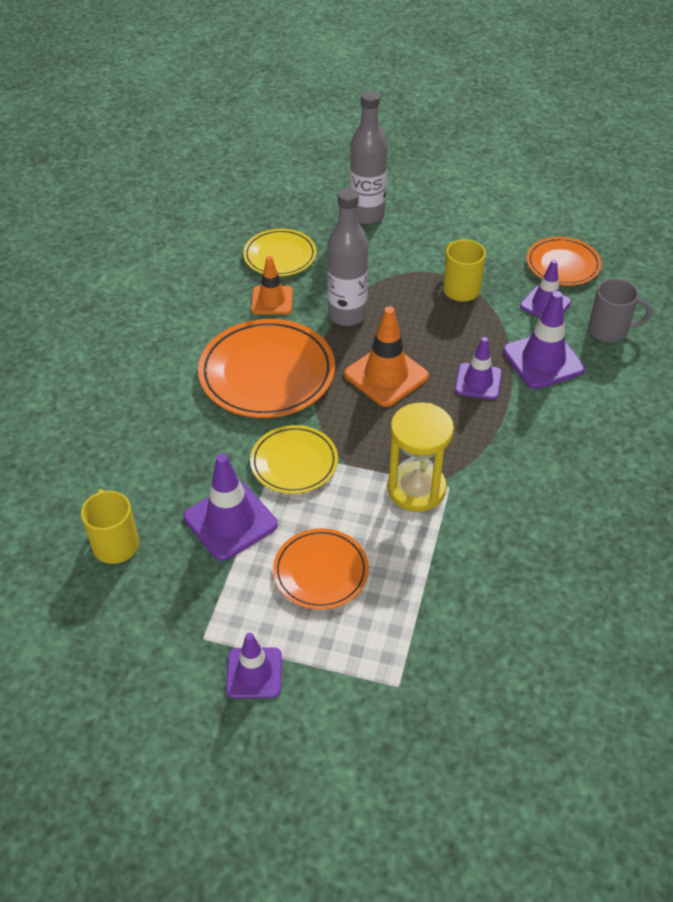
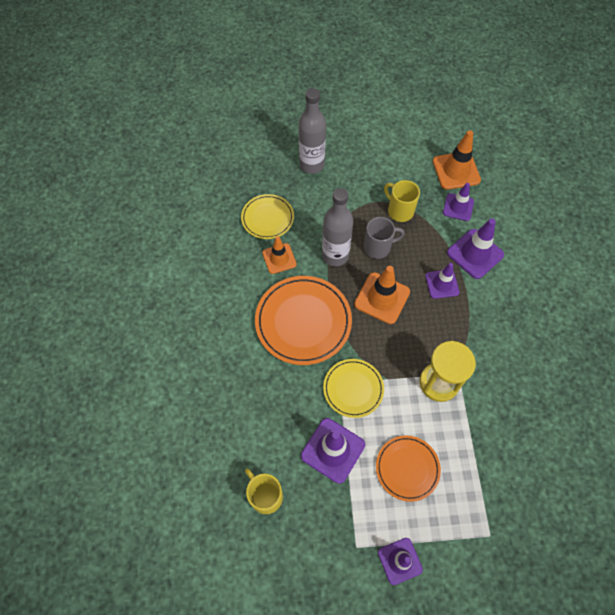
camera: 20 degrees left, 15 degrees up
(562, 264) = (456, 171): orange plate -> orange traffic cone
(609, 330) = (506, 216): grey mug -> grey mug (378, 247)

